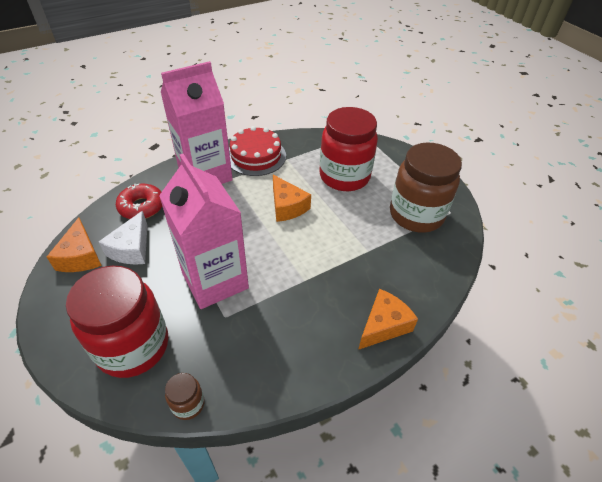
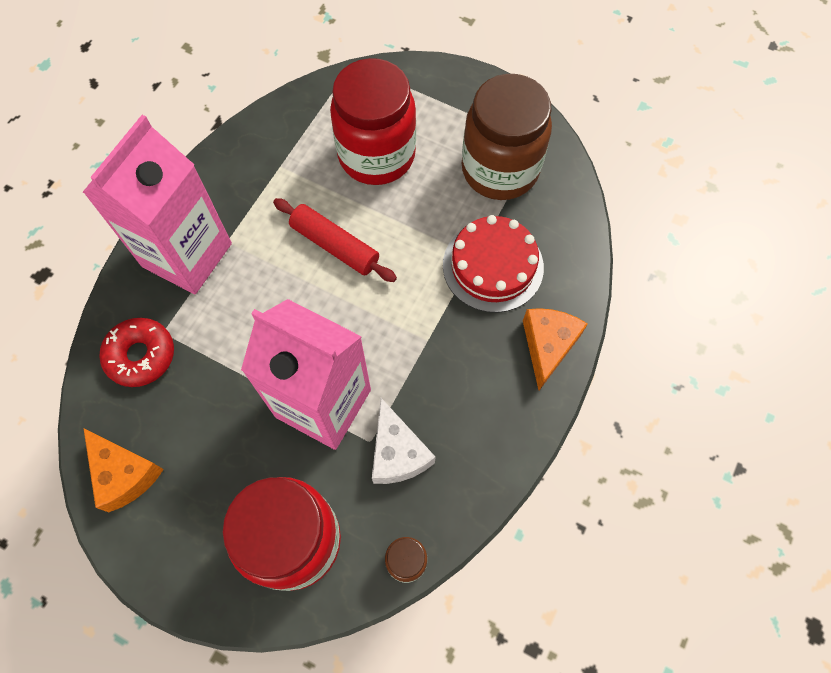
camera: 30 degrees left, 20 degrees up
(131, 248) = (182, 423): white cheese -> white cheese (397, 453)
(256, 156) = (233, 184): red cake -> red cake (493, 266)
(287, 206) = (335, 245): orange cheese -> red rolling pin

